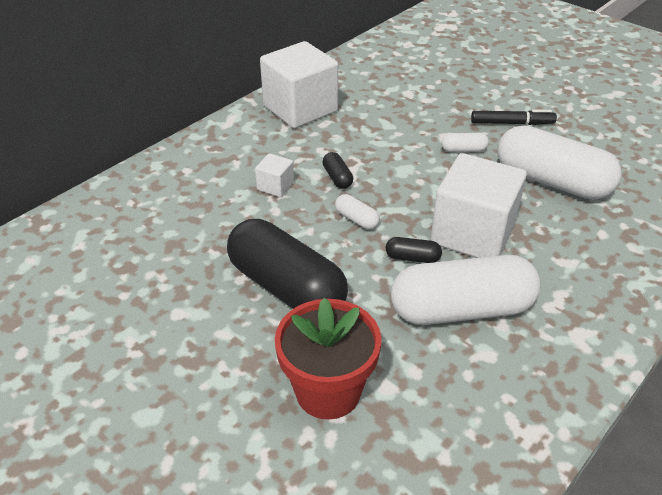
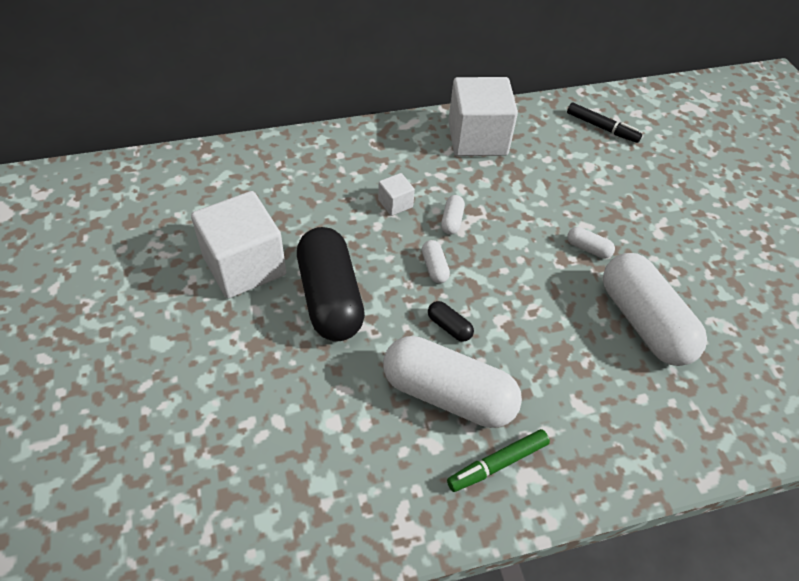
camera: 30 degrees right, 10 degrees up
(328, 391) = (289, 399): red flower pot -> none
(337, 178) = (452, 221): black capsule -> white capsule
(472, 233) = (521, 333): white cube -> white cube (244, 265)
(512, 123) = (661, 244): black marker -> black marker (602, 128)
(549, 339) = (497, 463): none -> green marker

